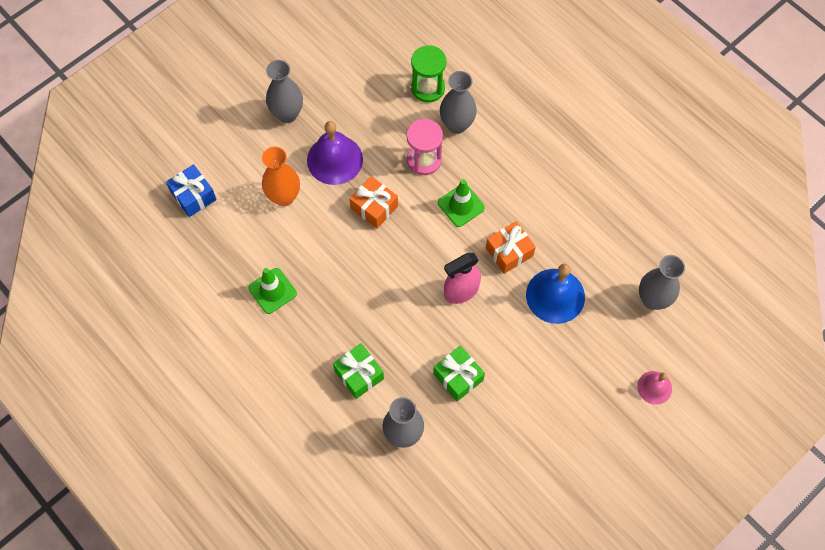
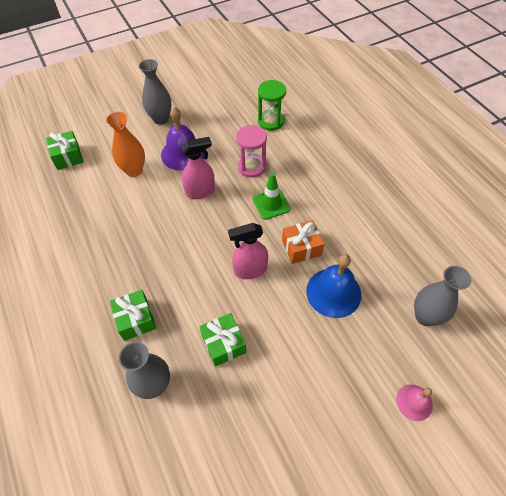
camera: 15 degrees right, 10 degrees down
(193, 196) = (68, 157): blue gift -> green gift
(272, 291) = (94, 235): green traffic cone -> none
(374, 207) = (200, 191): orange gift -> pink spray bottle
(457, 125) = (285, 148): grey vase -> none

